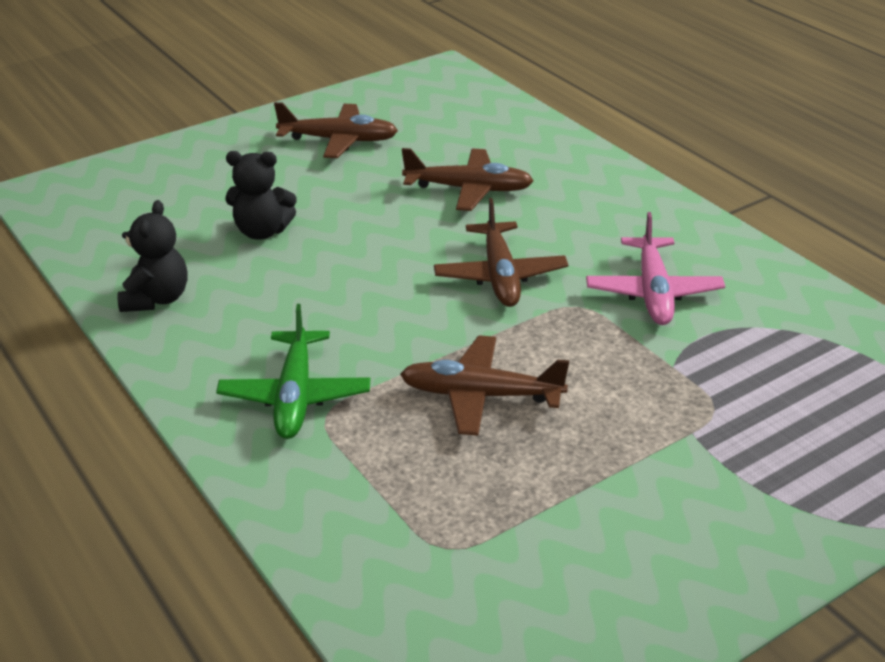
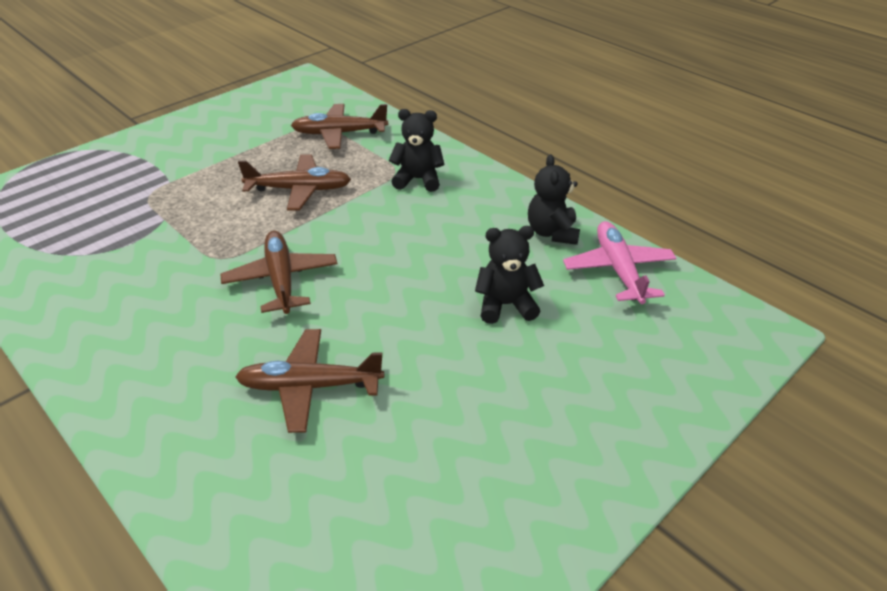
camera: 170 degrees right, 5 degrees up
(295, 396) = (418, 179): green plane -> black teddy bear
(339, 140) = (485, 463): brown plane -> brown plane (339, 133)
(653, 292) = (153, 276): pink plane -> pink plane (618, 270)

